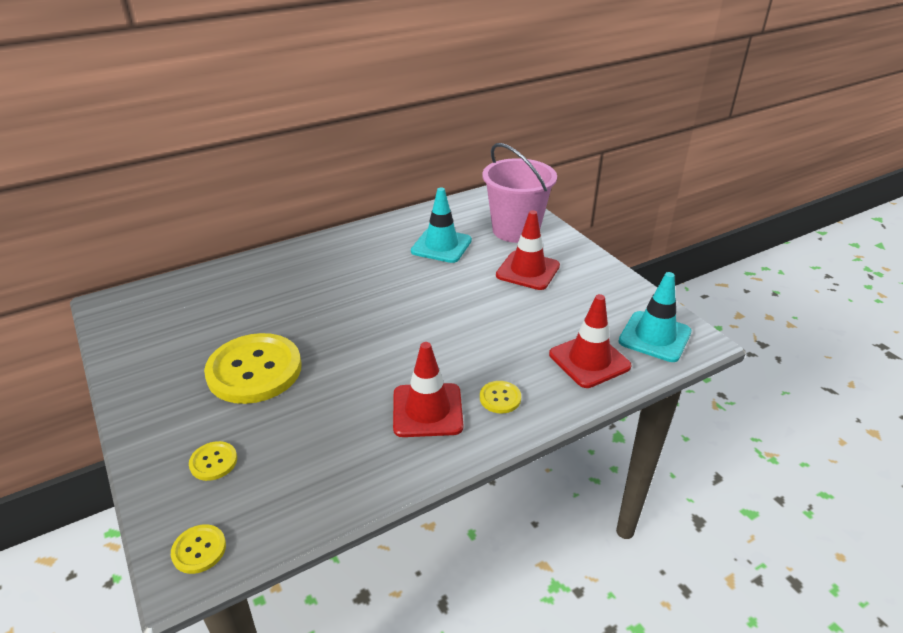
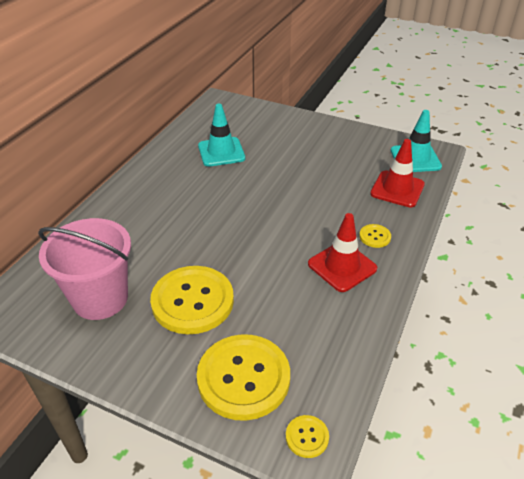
camera: 35 degrees left, 5 degrees up
(213, 462) = (243, 378): yellow button -> yellow button, size x2.34
(515, 230) = (259, 121): pink bucket -> pink bucket (100, 298)
(528, 271) = (298, 147): red traffic cone -> none

